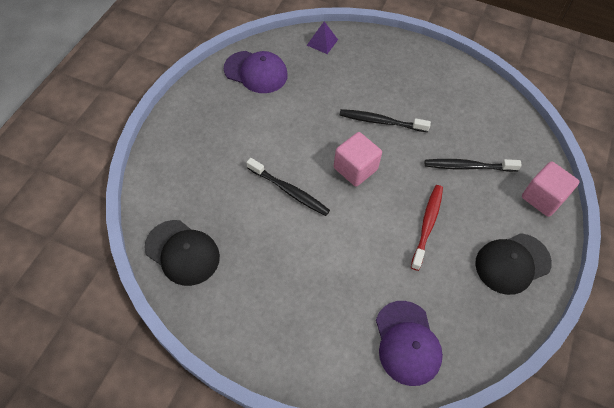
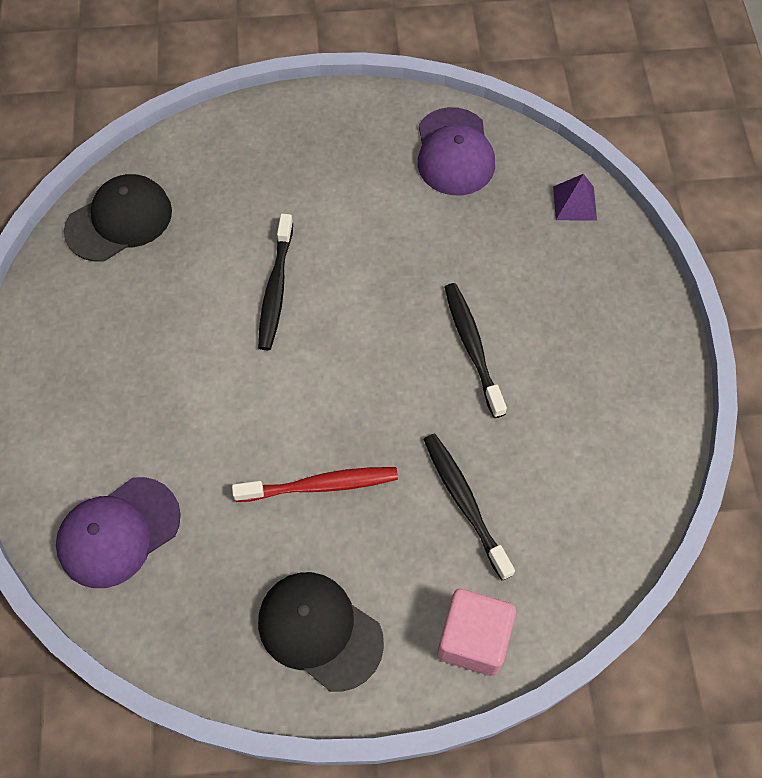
camera: 65 degrees right, 5 degrees up
(182, 252) = (119, 220): black cap -> black cap turned 135 degrees counterclockwise
(355, 169) = (363, 351): pink cube -> none

